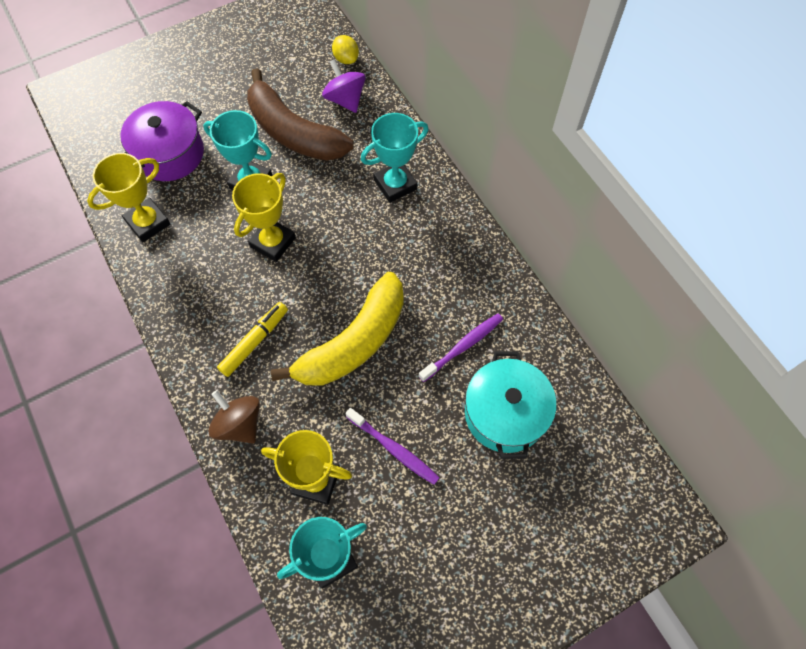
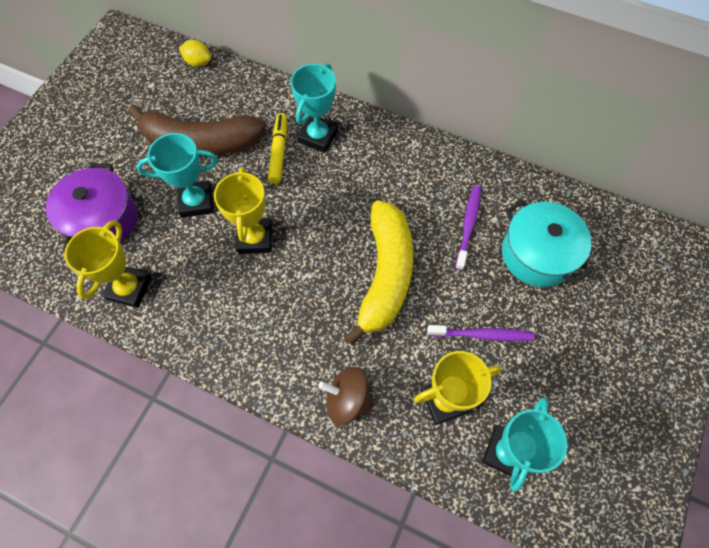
camera: 35 degrees left, 0 degrees up
(255, 341) = (305, 326): yellow marker -> yellow marker (279, 152)
(345, 99) = (223, 94): purple spinning top -> none

